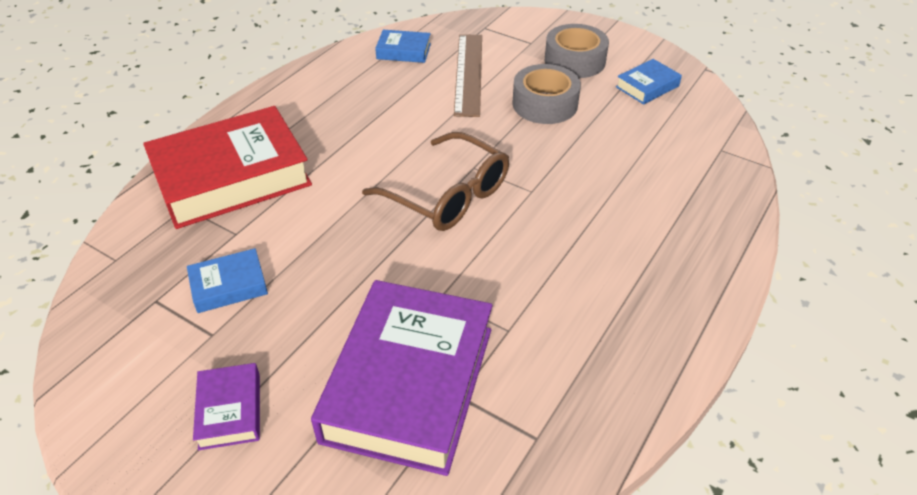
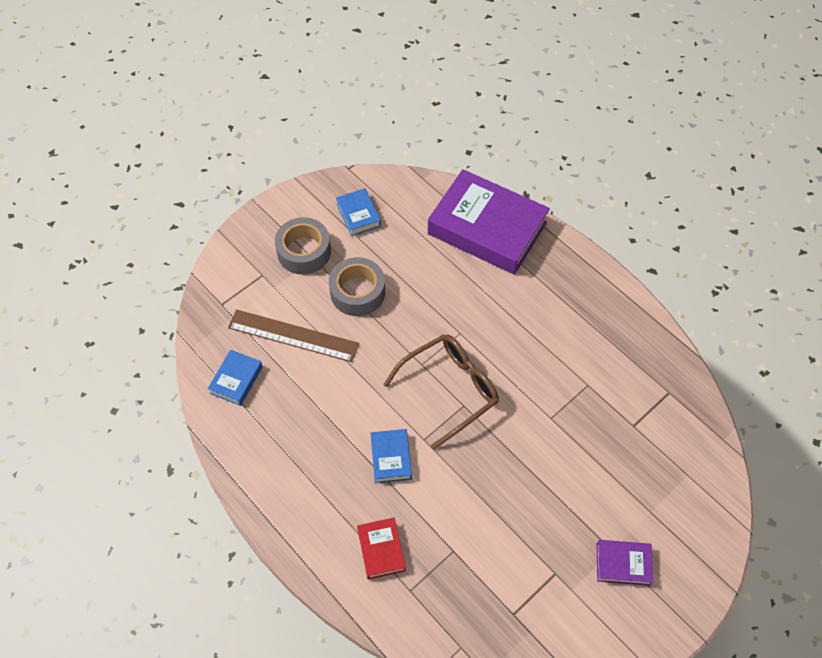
camera: 75 degrees left, 15 degrees up
(229, 286) = (510, 559): blue book -> blue book (391, 458)
(231, 177) = (381, 550): red book -> red book, size x0.44
(409, 383) = (619, 452): purple book -> purple book (487, 228)

